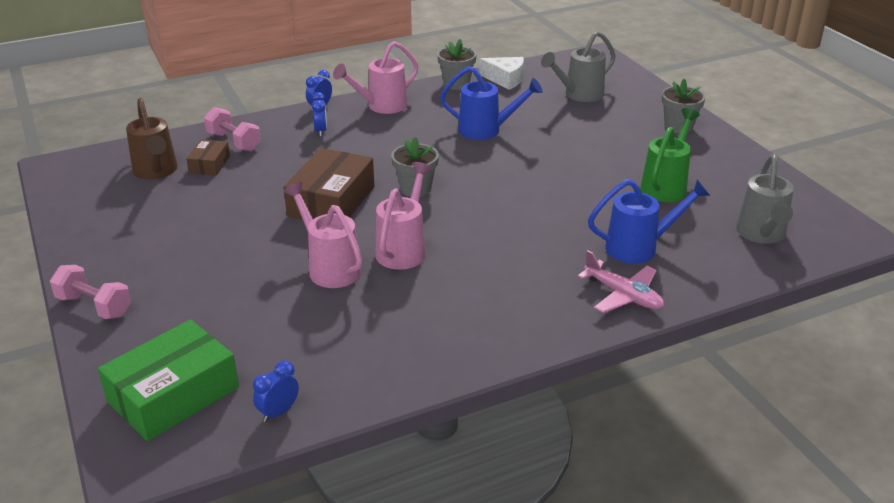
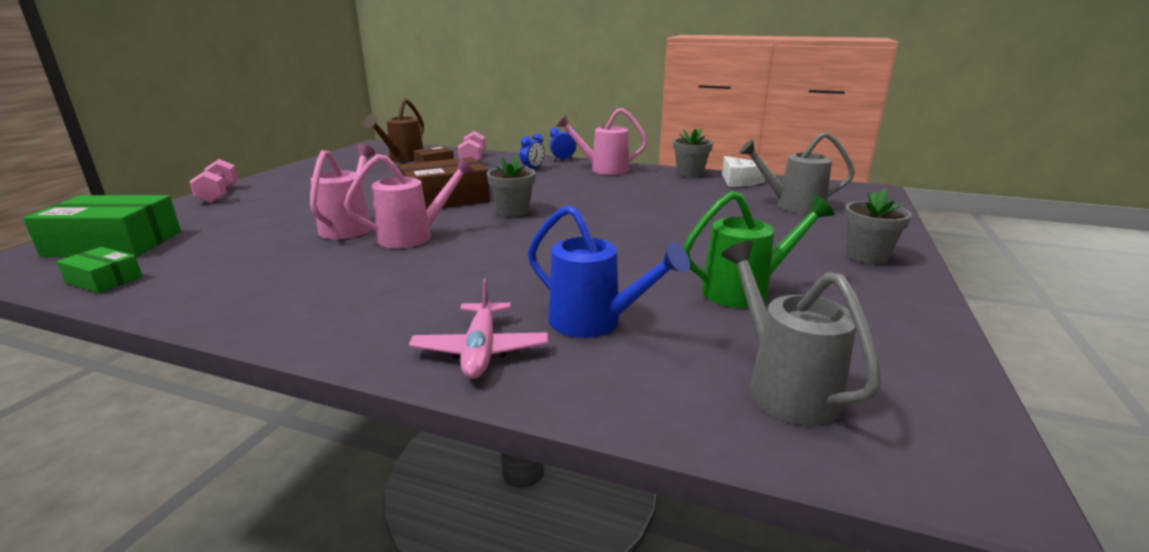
camera: 45 degrees right, 10 degrees down
(278, 412) = (104, 280): blue clock -> green box
(486, 130) = (650, 200): blue watering can -> none
(761, 234) = (784, 387): grey watering can -> grey watering can turned 105 degrees clockwise

